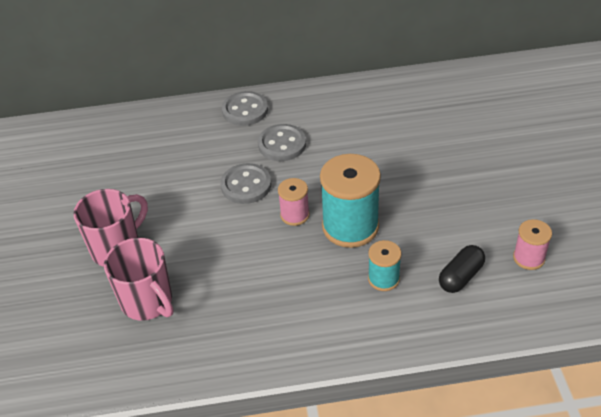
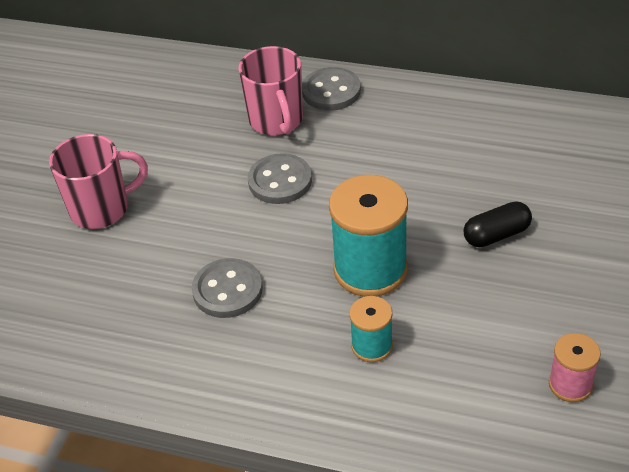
camera: 25 degrees right, 0 degrees up
(148, 302) = (98, 280): pink mug -> pink mug (276, 121)
(282, 144) = (349, 145): grey button -> grey button (227, 290)
(295, 215) = (314, 234): pink spool -> none
(460, 276) = (468, 377): black capsule -> black capsule (496, 235)

